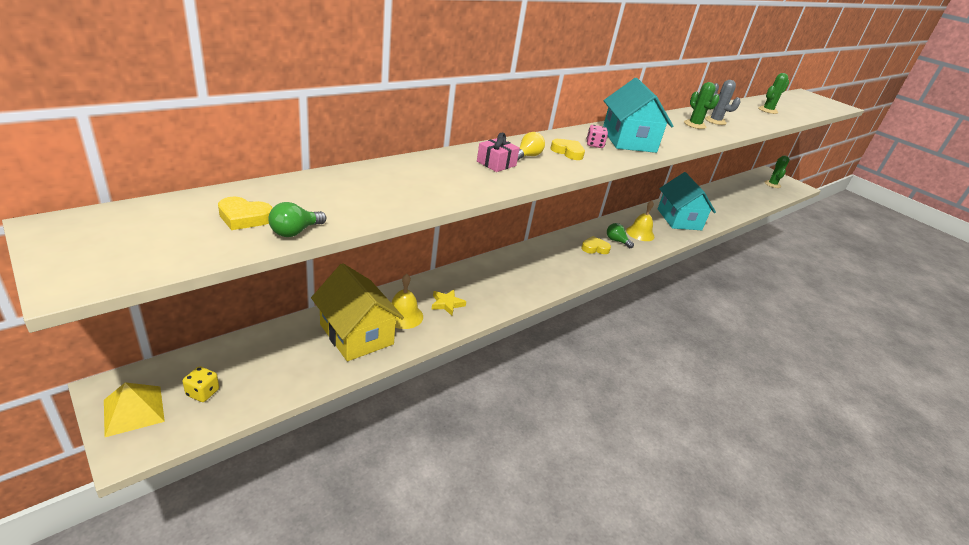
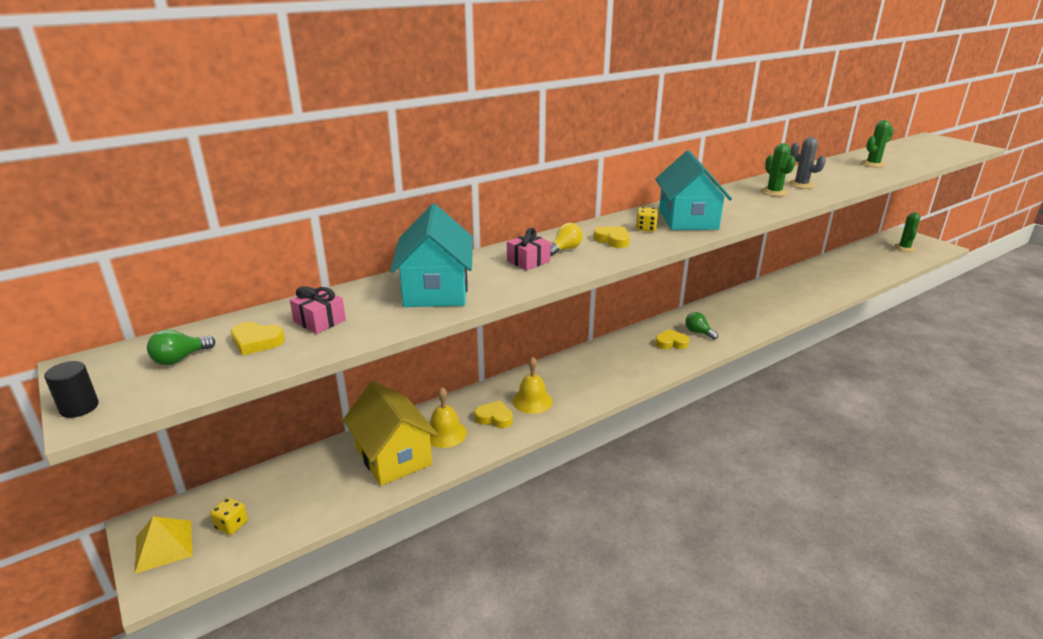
camera: 10 degrees right, 5 degrees down
(58, 272) = (79, 407): none -> black cylinder
(295, 232) = (304, 352): green light bulb -> green light bulb (180, 359)
(306, 202) = (319, 321): none -> pink gift
(447, 304) = (494, 418): yellow star -> yellow heart
(594, 145) = (646, 228): pink dice -> yellow dice
(640, 233) = (728, 321): yellow bell -> yellow bell (532, 401)
(679, 219) = (779, 301): turquoise house -> turquoise house (436, 290)

